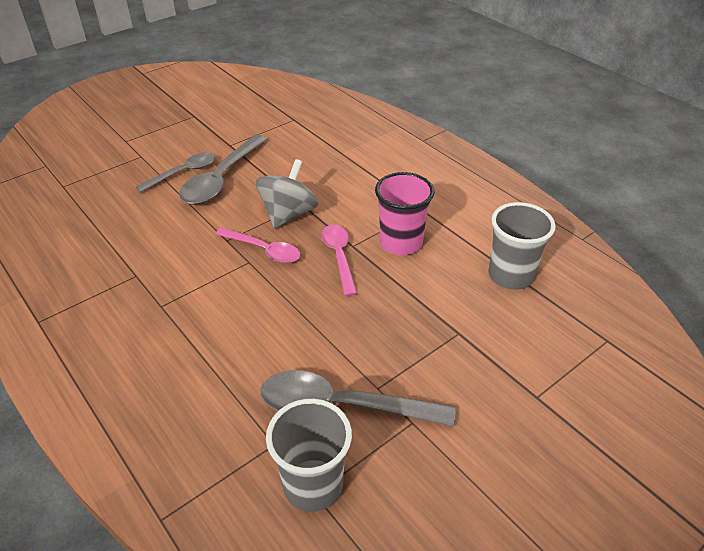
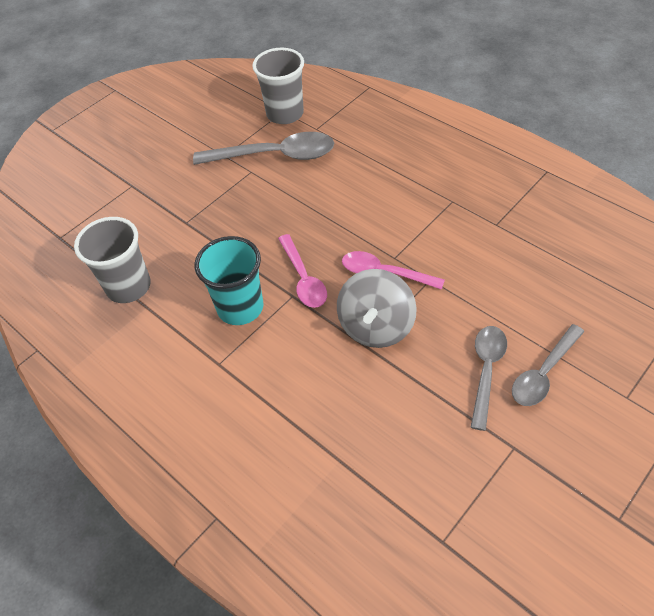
camera: 175 degrees right, 10 degrees up
(221, 179) = (486, 371): grey spoon -> grey spoon, size x0.63
(401, 243) = (240, 307): pink cup -> turquoise cup

